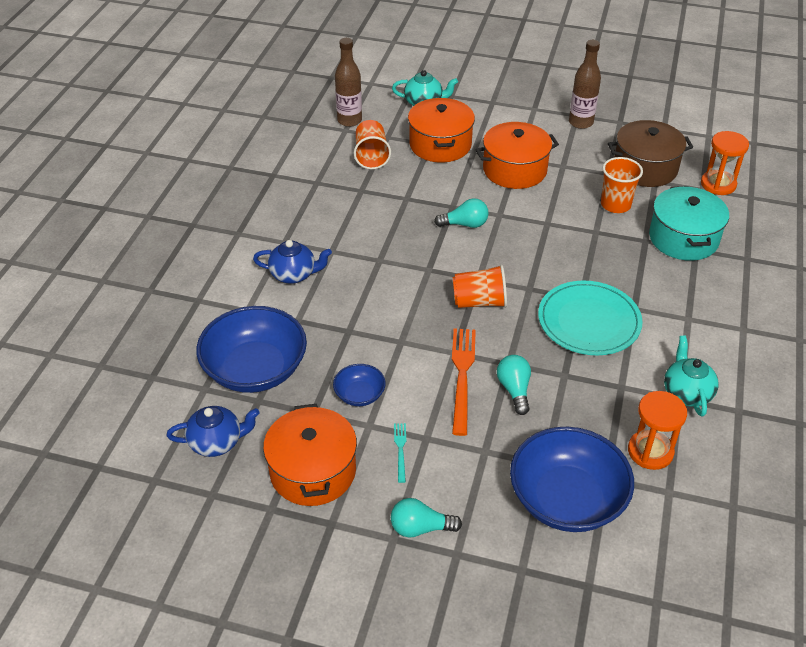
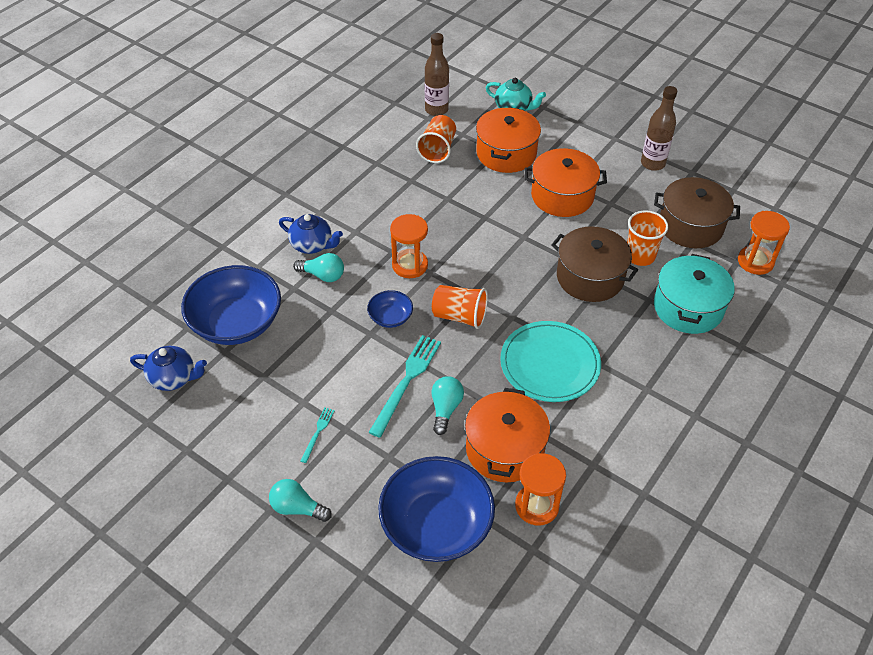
camera: 20 degrees right, 5 degrees up
(313, 471) = (236, 428): orange pot -> orange pot (505, 449)
(359, 394) = (310, 372): blue bowl -> blue bowl (390, 317)
(404, 268) = (410, 265): none -> orange hourglass
(462, 376) = (406, 381): orange fork -> turquoise fork
(465, 224) = (487, 238): turquoise light bulb -> turquoise light bulb (323, 275)
(581, 235) = (590, 277): none -> brown pot
(686, 393) = (603, 461): turquoise teapot -> none

